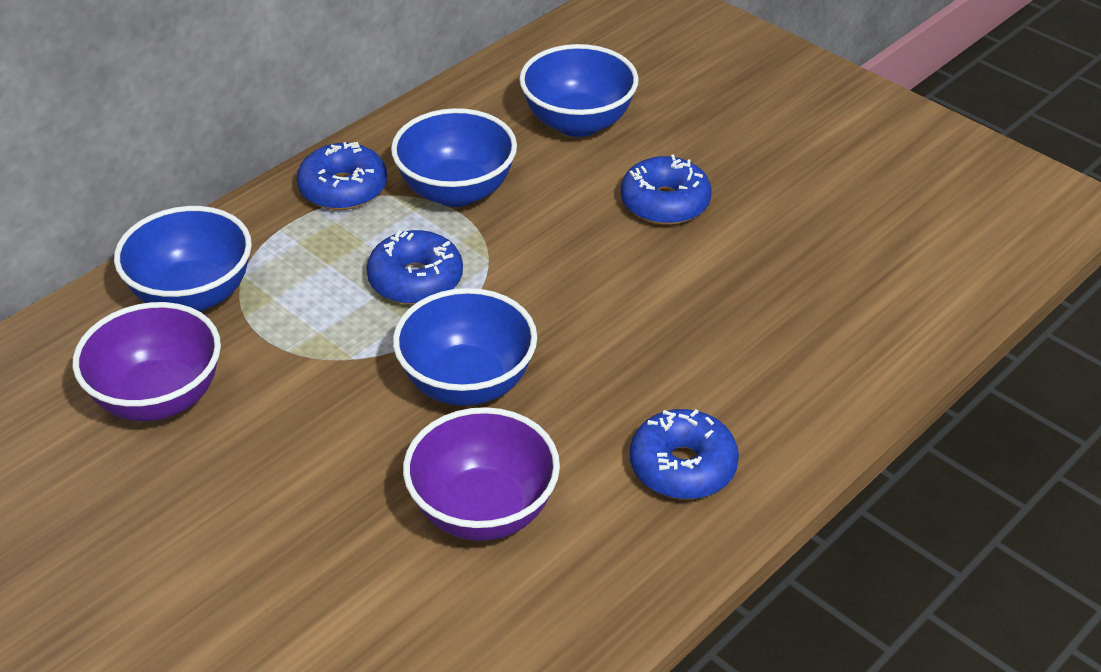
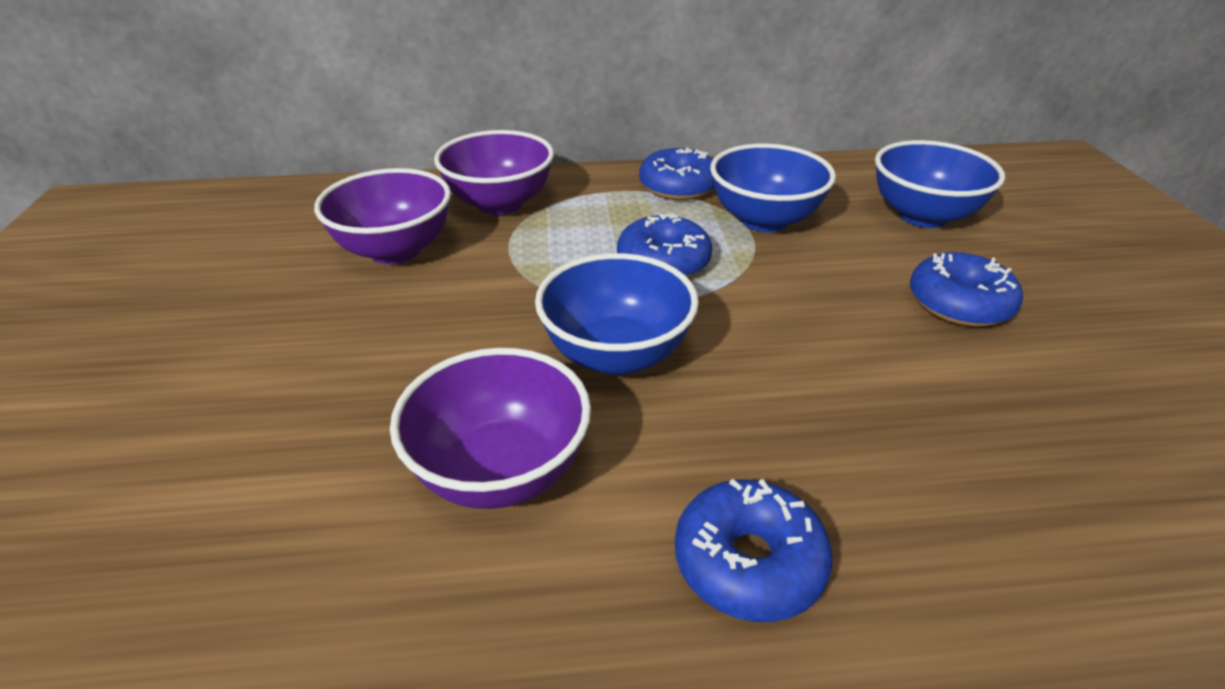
camera: 40 degrees right, 5 degrees down
(193, 295) = (500, 203): blue bowl -> purple bowl

